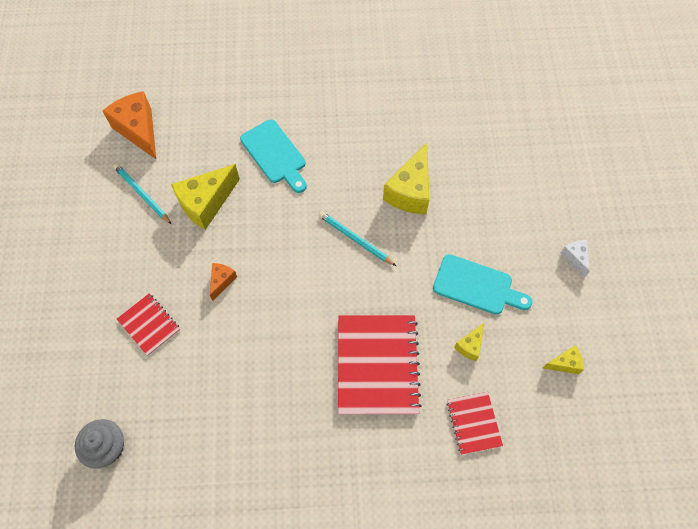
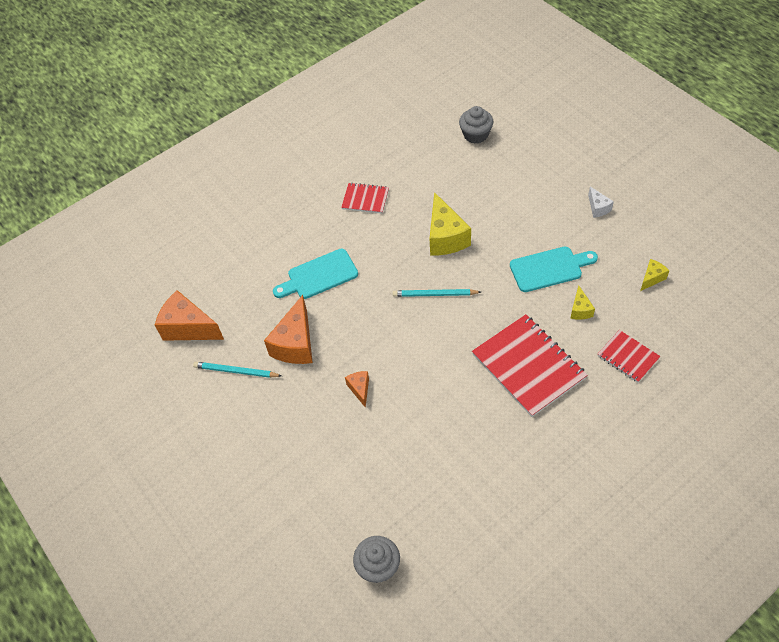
camera: 30 degrees left, 10 degrees down
(149, 325) = (330, 458): red notebook -> red notebook (365, 199)
(206, 203) = (296, 344): yellow cheese -> orange cheese
(275, 154) = (319, 276): turquoise cutting board -> turquoise cutting board turned 135 degrees clockwise
(523, 109) = (475, 135): none -> grey cupcake
(575, 258) = (598, 208): white cheese -> white cheese turned 150 degrees counterclockwise

